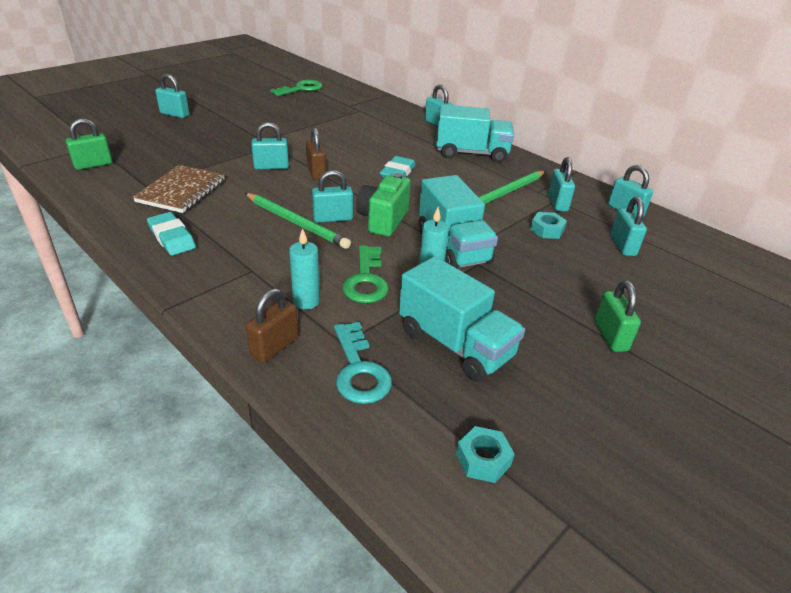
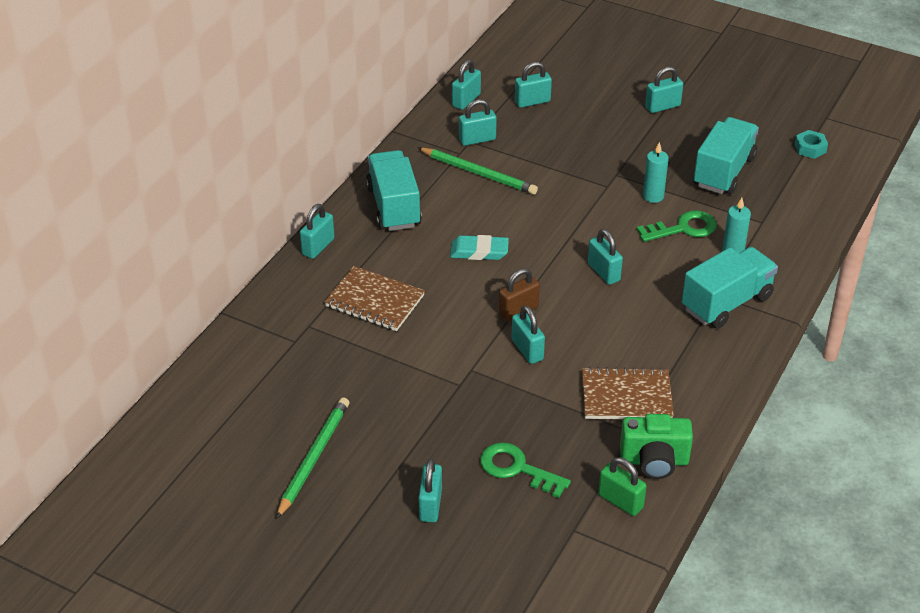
camera: 105 degrees left, 5 degrees up
(172, 237) = (709, 363): turquoise eraser -> none
(274, 346) = (790, 252): brown padlock -> none
(296, 223) = (628, 293): green pencil -> green pencil (313, 458)
(301, 89) = (252, 410): green key -> green key (516, 468)
(359, 370) = (781, 208): turquoise key -> none
(368, 130) = (374, 301): none -> brown notebook
(383, 220) = (585, 240): green camera -> green camera (654, 461)
(453, 247) = (600, 191): turquoise truck -> turquoise truck (726, 303)
(547, 230) = (534, 142): turquoise nut -> none
(610, 336) = (662, 106): green padlock -> turquoise padlock

